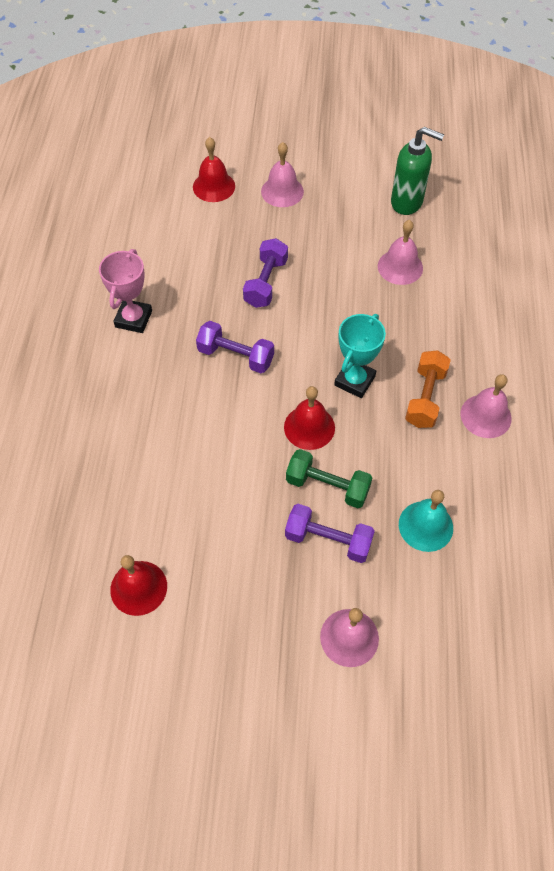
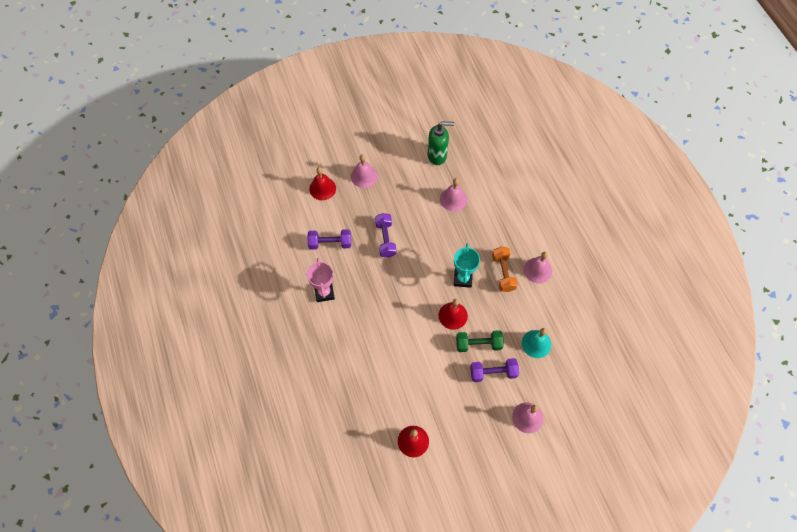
camera: 25 degrees left, 5 degrees up
(236, 356) = (393, 291): purple dumbbell -> purple dumbbell (330, 243)

